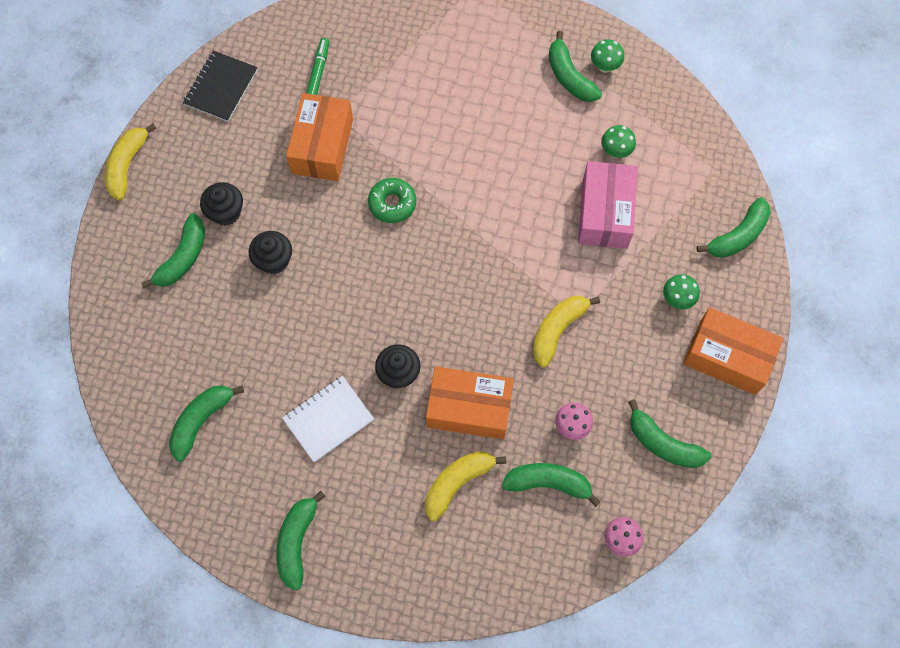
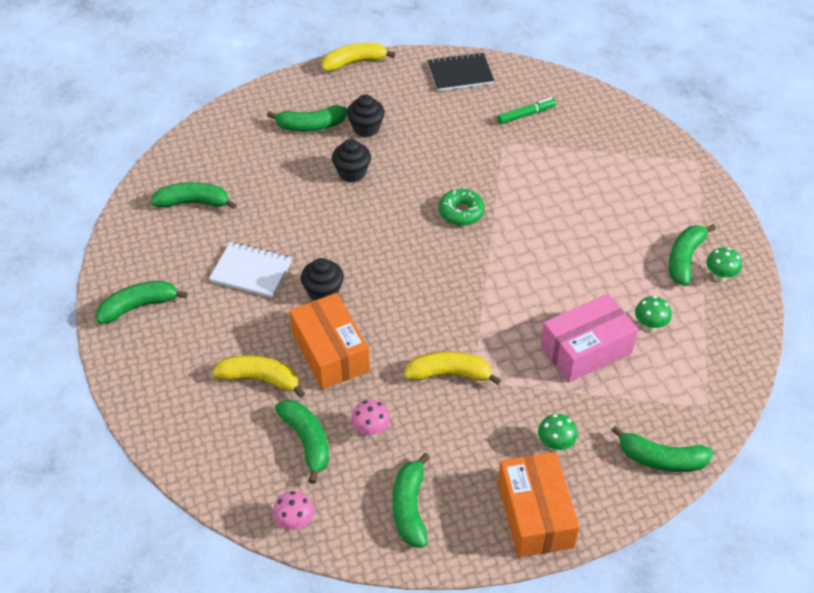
camera: 55 degrees right, 20 degrees down
(322, 146) = (469, 149): orange box -> none

